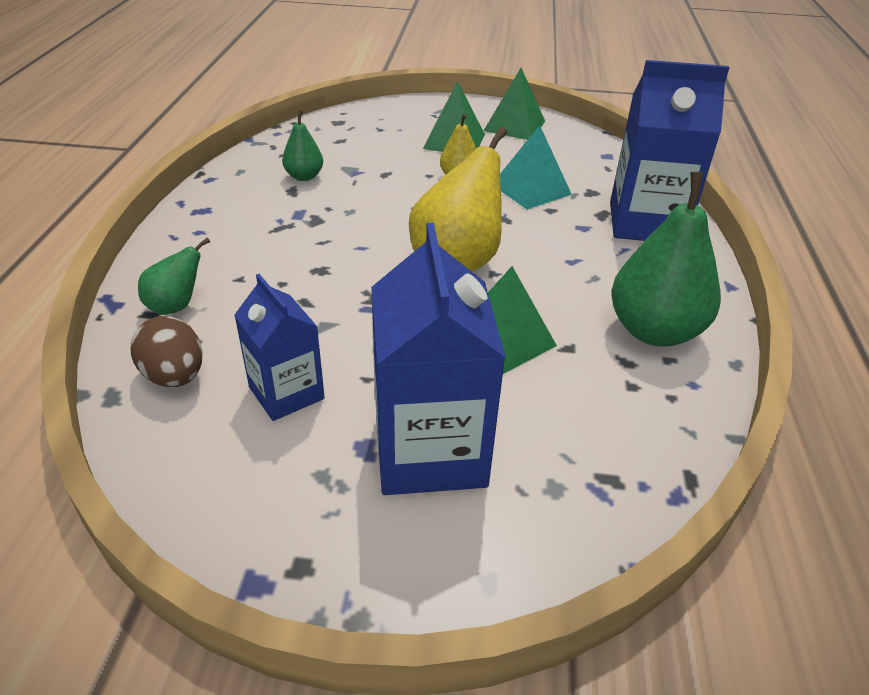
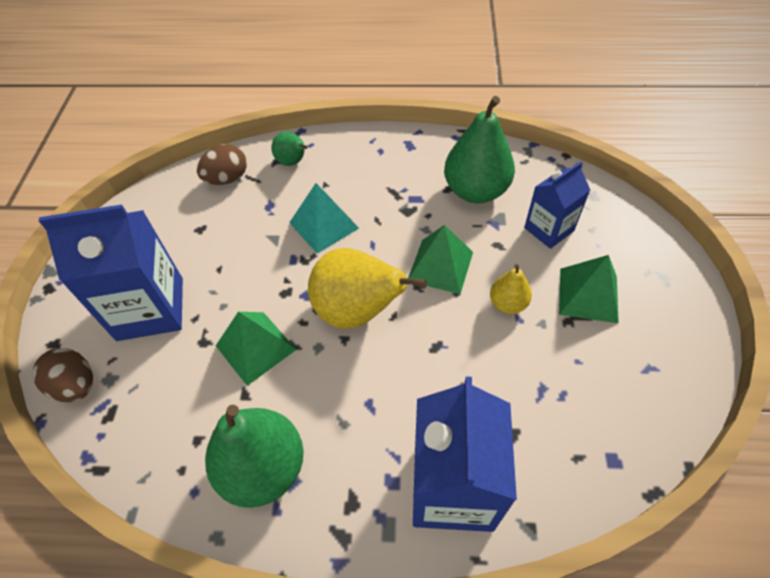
camera: 90 degrees right, 15 degrees up
(286, 393) = (208, 231): blue carton -> blue carton (548, 229)
(304, 177) = (476, 191): green pear -> green pear, size x1.93
(514, 126) = (655, 353): green pyramid -> green pyramid (440, 266)
(531, 189) = (500, 370): turquoise pyramid -> turquoise pyramid (323, 225)
(568, 529) = (76, 385): none -> brown egg

